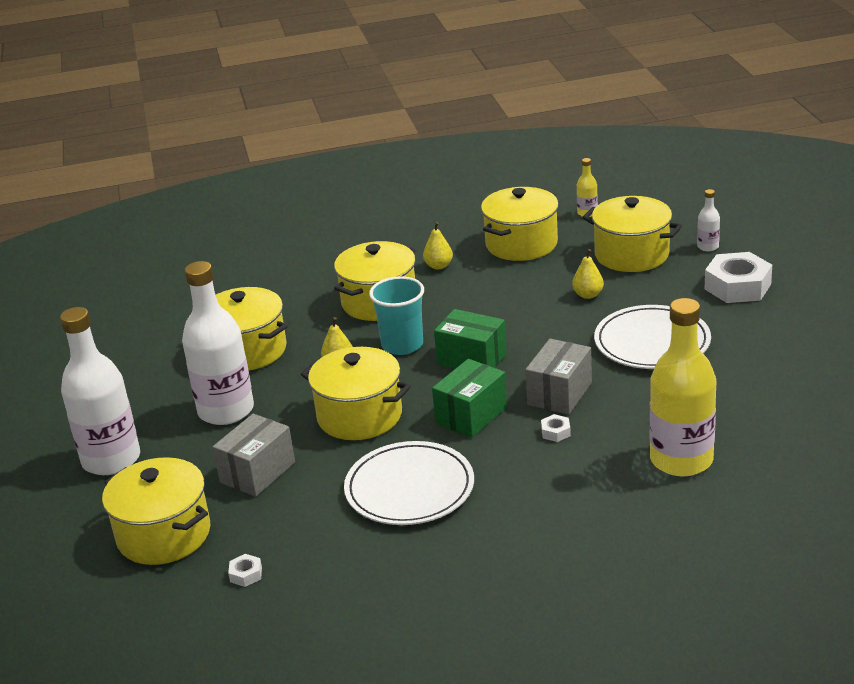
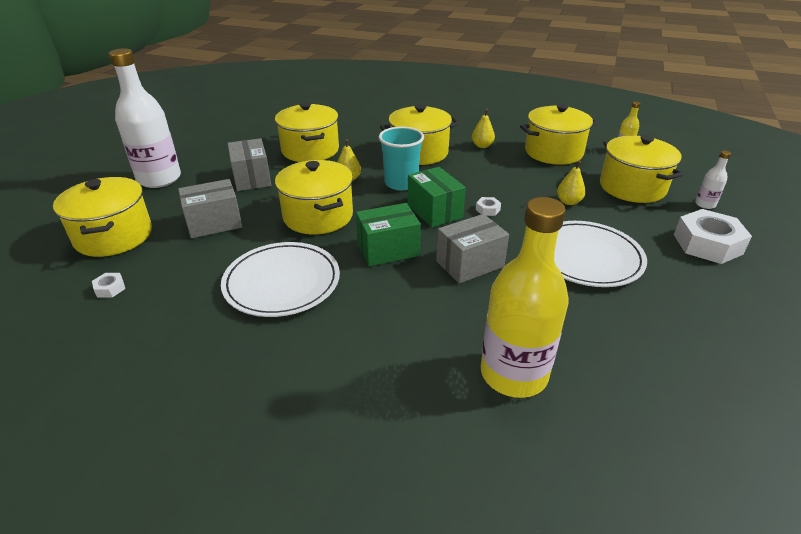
camera: 30 degrees right, 5 degrees up
(226, 410) = (252, 178): white bottle -> grey box
(555, 432) = (433, 293): white nut -> white nut (487, 209)

